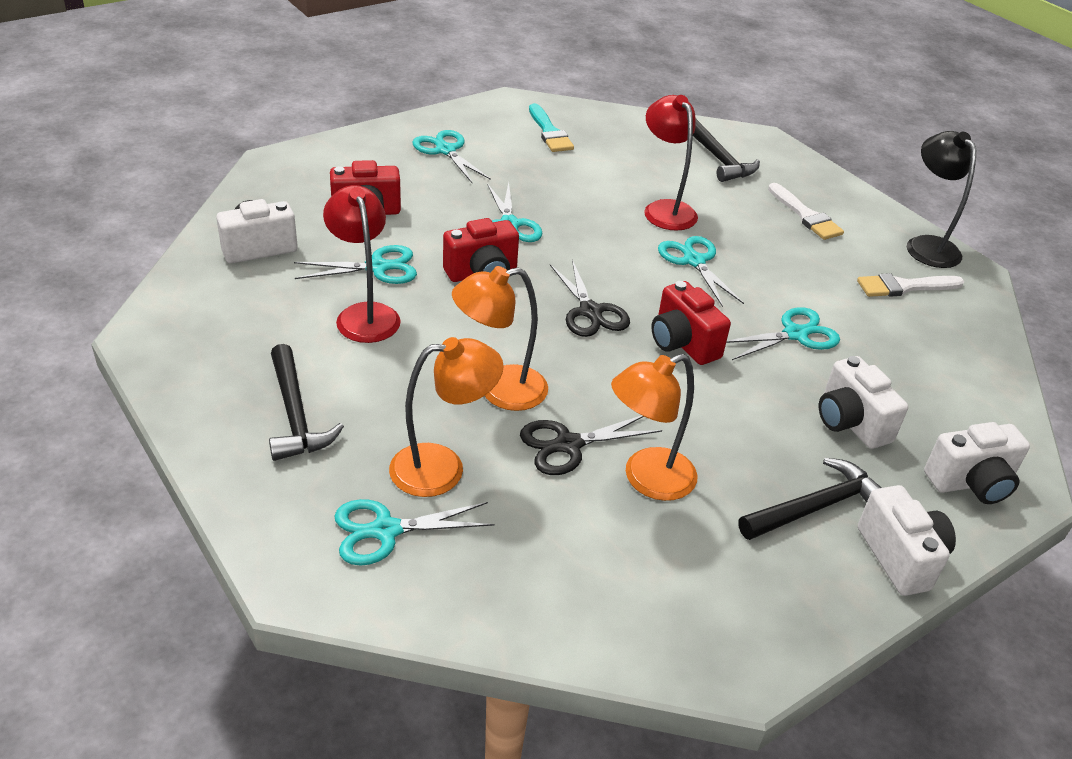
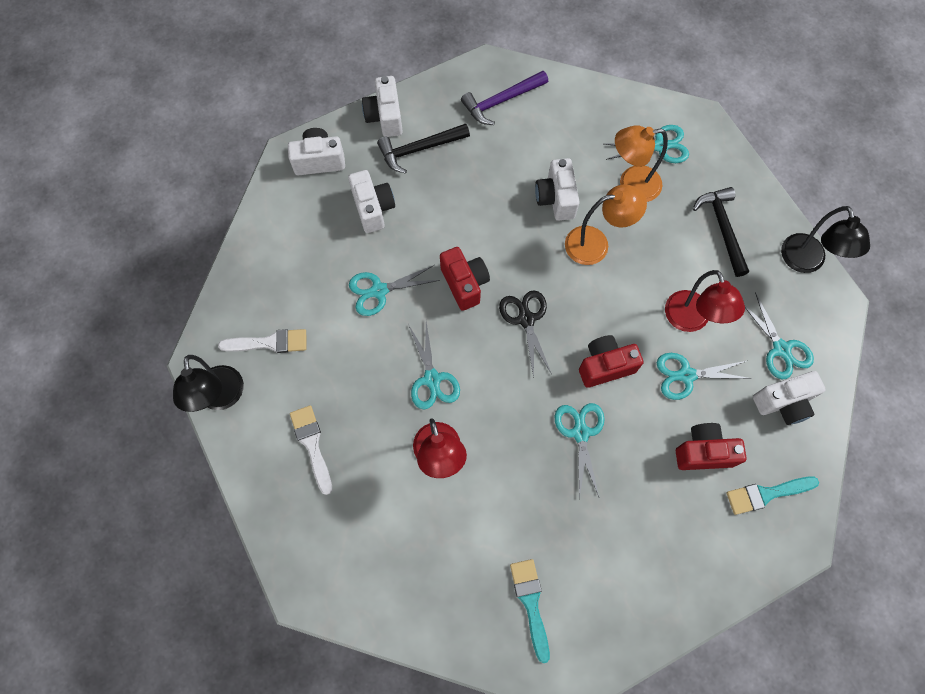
camera: 170 degrees left, 30 degrees up
(172, 377) = (805, 262): none -> black lamp
(300, 187) = (766, 494): none -> turquoise brush
(445, 150) = (638, 563): turquoise scissors -> turquoise scissors (781, 349)
(568, 445) = (556, 198): black scissors -> white camera
(647, 479) = (513, 172): orange lamp -> none
(696, 597) = (501, 101): none -> purple hammer
(718, 158) = (364, 548): black hammer -> none

